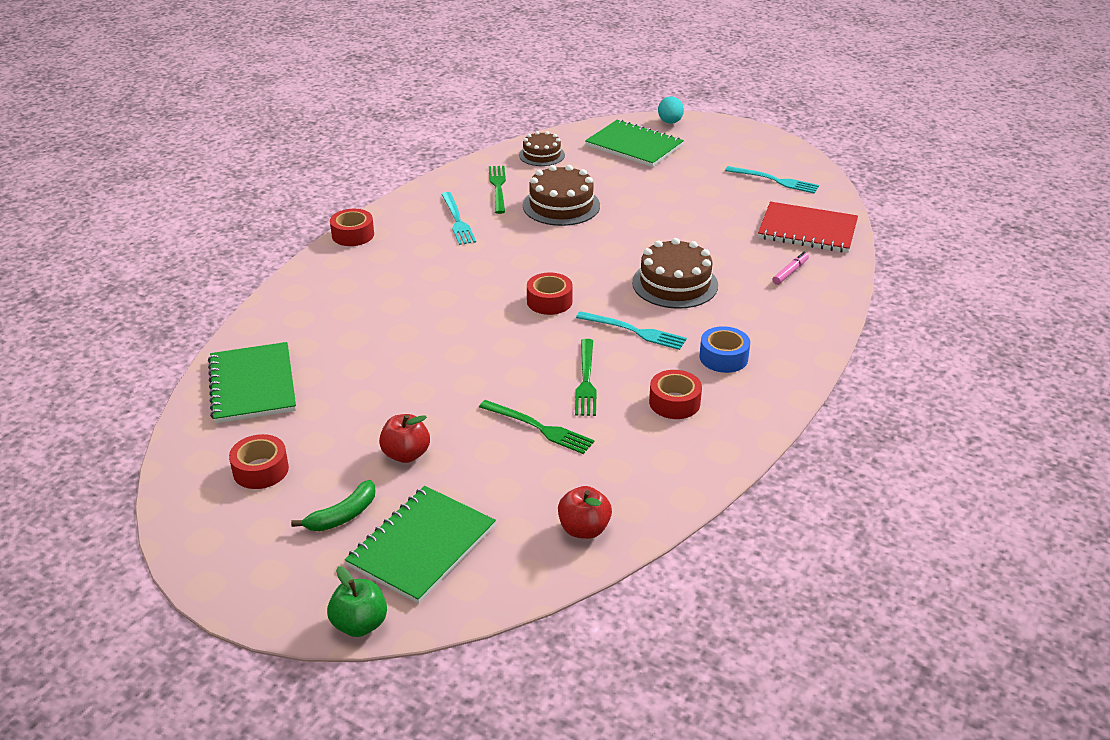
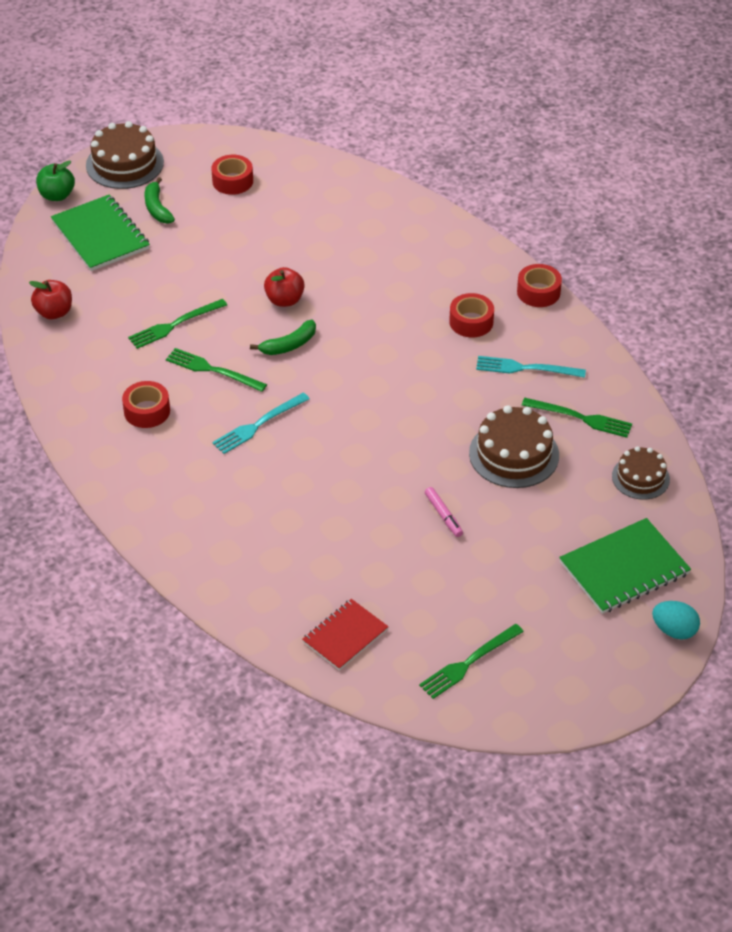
camera: 115 degrees right, 10 degrees up
(252, 385) = (336, 193): green notebook -> none
(406, 454) = (197, 250): red apple -> red apple (284, 300)
(516, 345) = (289, 345): none -> green banana
(549, 301) = (341, 386): red tape -> red tape (471, 322)
(675, 284) = (313, 482): brown cake -> brown cake (124, 164)
(723, 357) = (181, 467): blue tape -> none
(775, 180) = (468, 663): turquoise fork -> green fork
(790, 272) = (277, 579): pink marker -> pink marker (443, 515)
(807, 230) = (345, 636): red notebook -> red notebook, size x0.65

